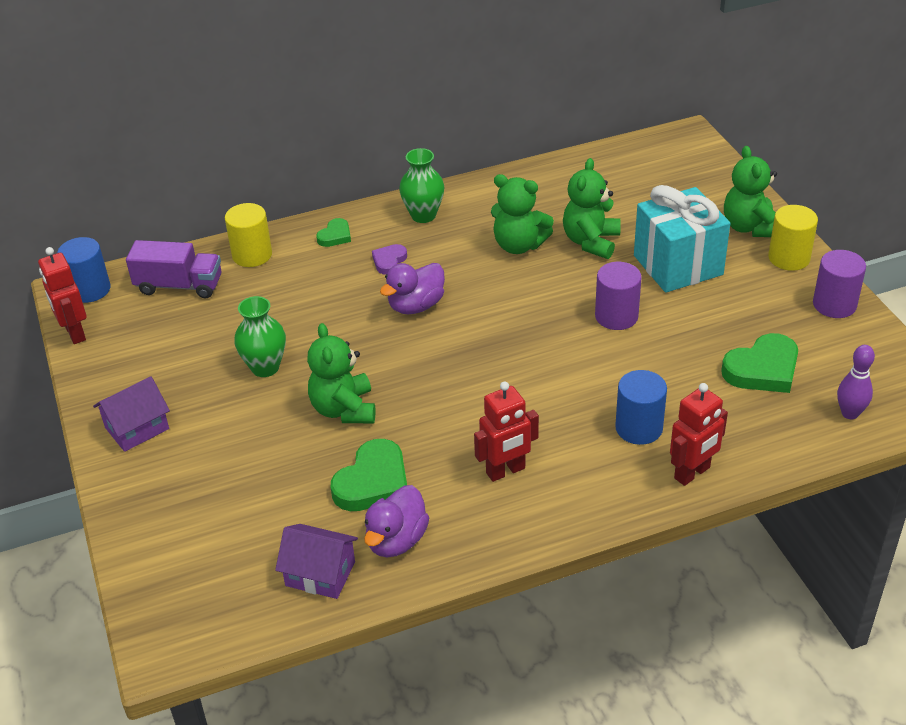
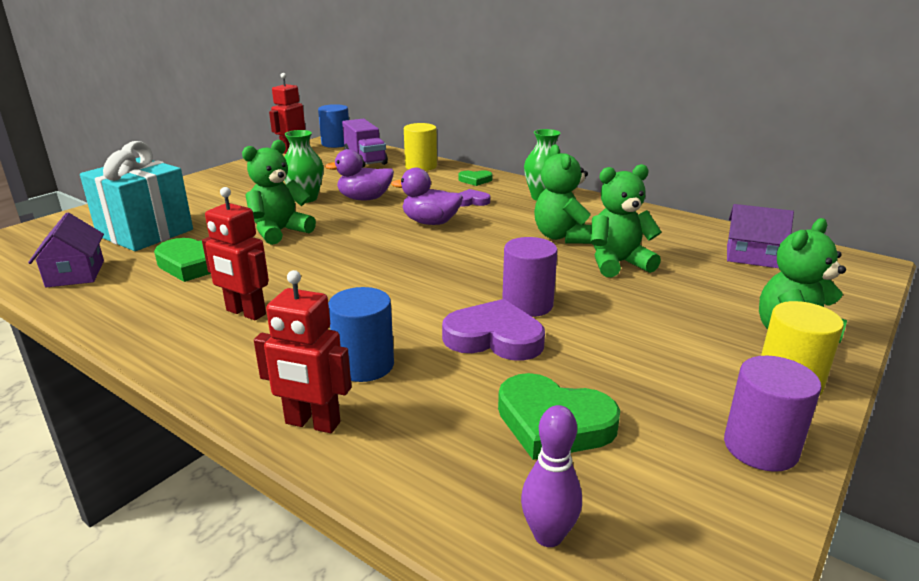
camera: 55 degrees right, 15 degrees down
(137, 428) = (213, 184): purple house -> purple house (752, 256)
(396, 540) = (126, 291): purple duck -> purple duck (364, 199)
(649, 352) = (494, 338): none -> purple heart
(678, 265) = (655, 315): turquoise gift -> turquoise gift (145, 233)

